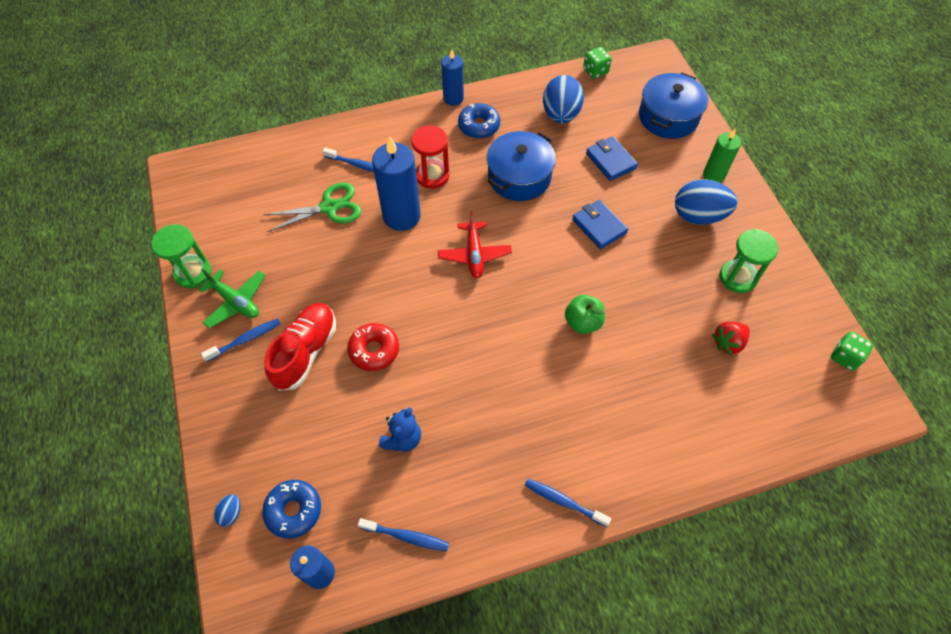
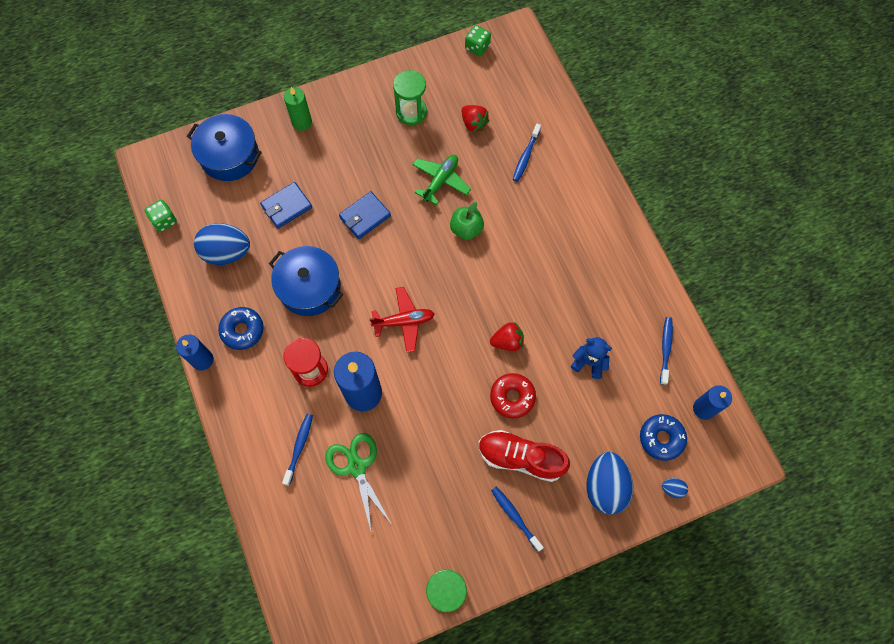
camera: 95 degrees left, 10 degrees up
(235, 302) = (475, 537): green plane -> green plane (440, 181)
(439, 352) = (507, 341): none -> red strawberry
(563, 501) = (620, 240): blue toothbrush -> blue toothbrush (526, 156)
(698, 216) = (348, 137): blue egg -> blue egg (605, 486)

